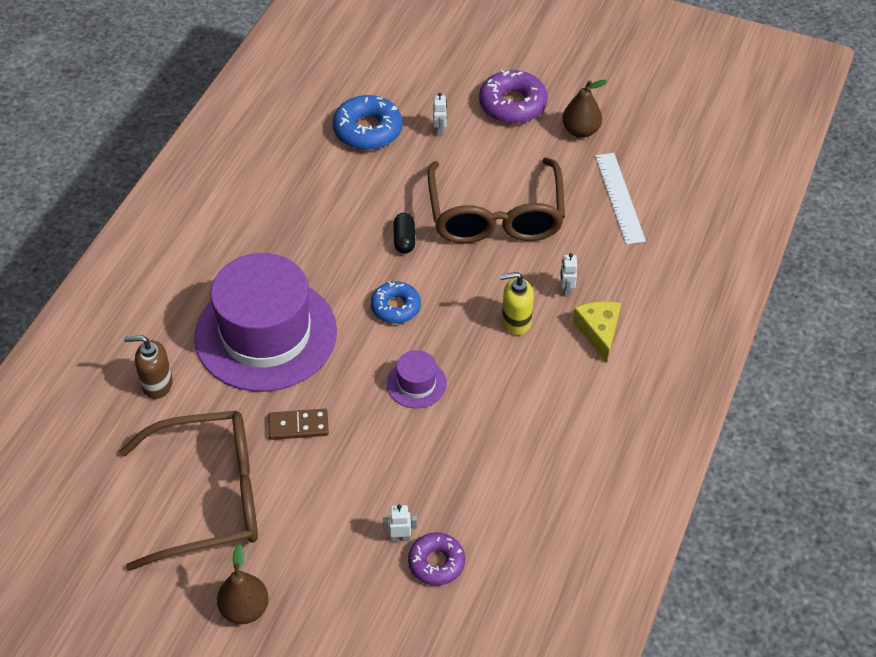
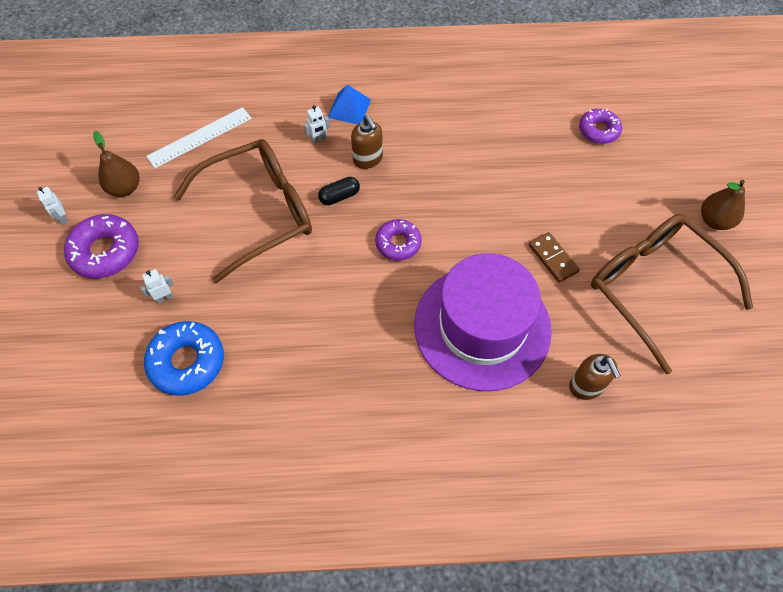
camera: 115 degrees left, 10 degrees up
(395, 307) = (398, 243): blue donut -> purple donut
(400, 537) = (596, 157): white robot -> white robot (62, 218)
(404, 240) = (319, 268): black capsule -> black capsule (339, 196)
(416, 383) = (464, 198): purple hat -> none
(516, 322) = (368, 159): yellow soap dispenser -> brown soap dispenser
(599, 331) = (349, 108): yellow cheese -> blue pyramid

